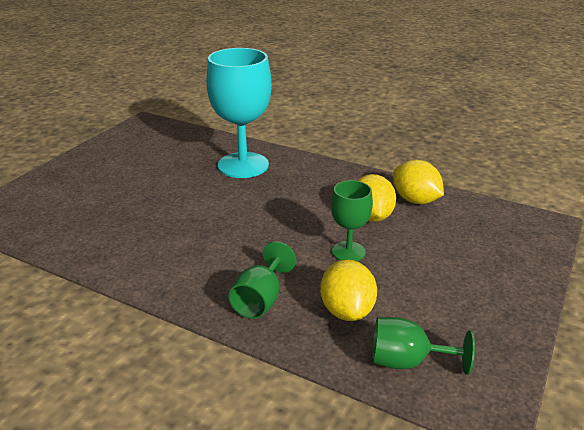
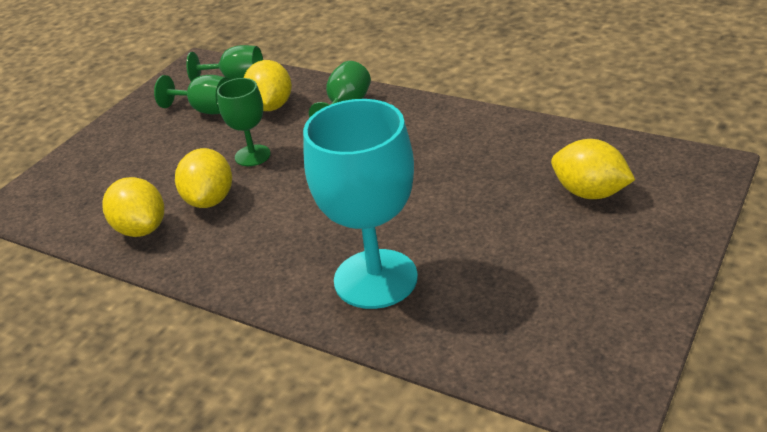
camera: 175 degrees left, 5 degrees up
(82, 201) = (590, 193): none -> yellow lemon
(424, 313) = (206, 110): none -> green goblet

